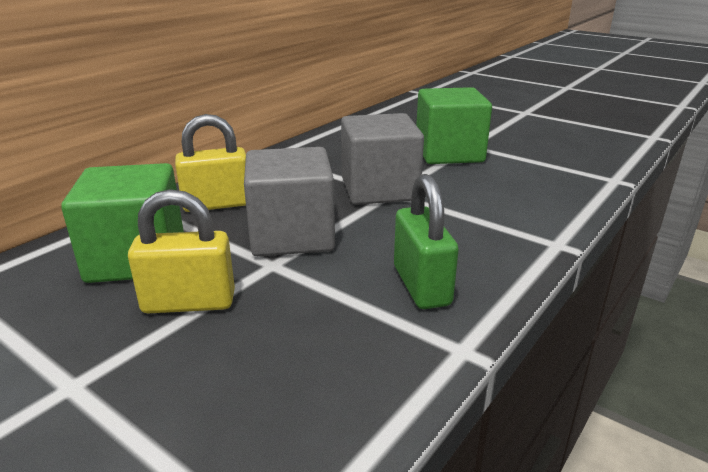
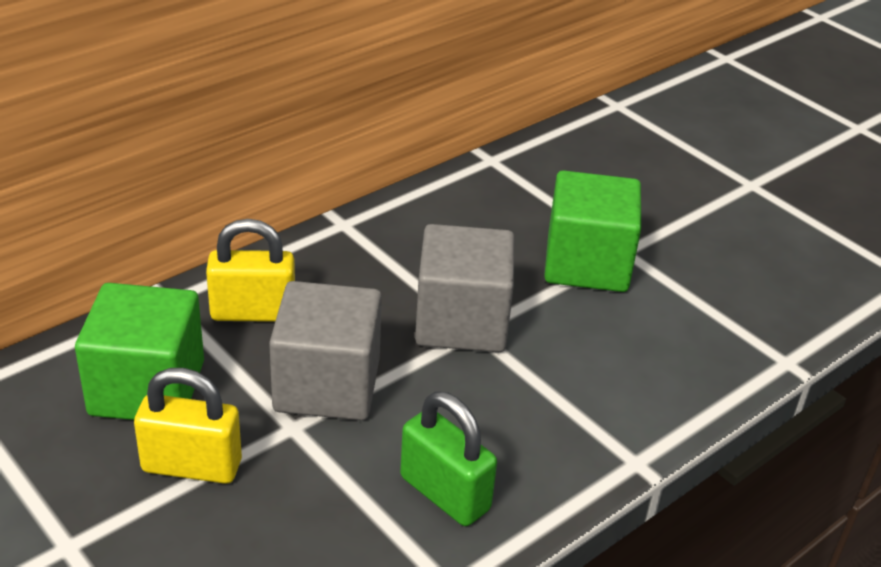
camera: 10 degrees right, 10 degrees up
(421, 285) = (444, 493): green padlock -> green padlock turned 45 degrees counterclockwise

